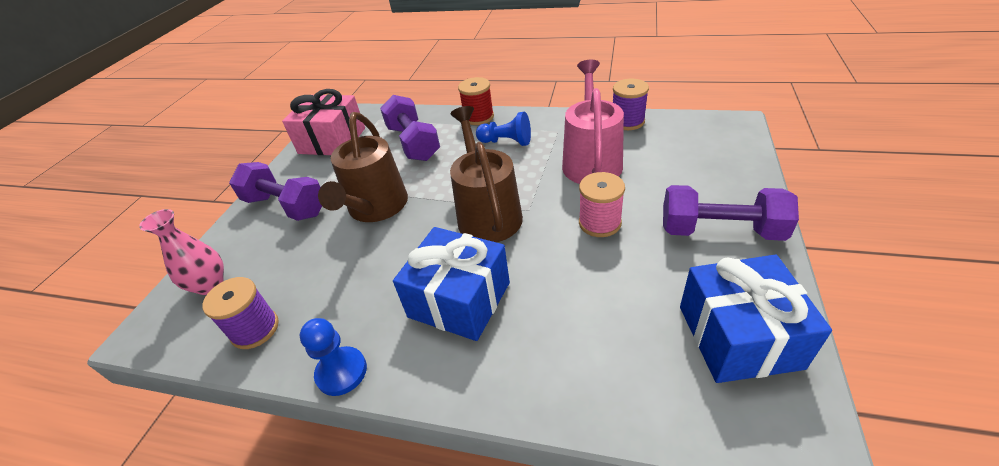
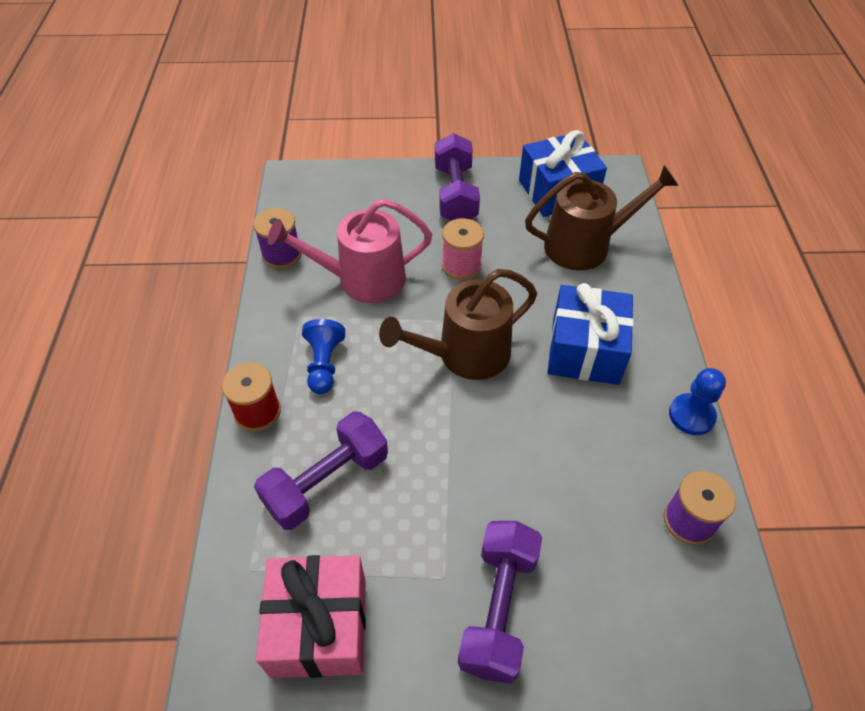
camera: 110 degrees left, 10 degrees up
(210, 285) = (660, 622): pink vase -> none
(376, 208) = (478, 476): brown watering can -> brown watering can (585, 245)

